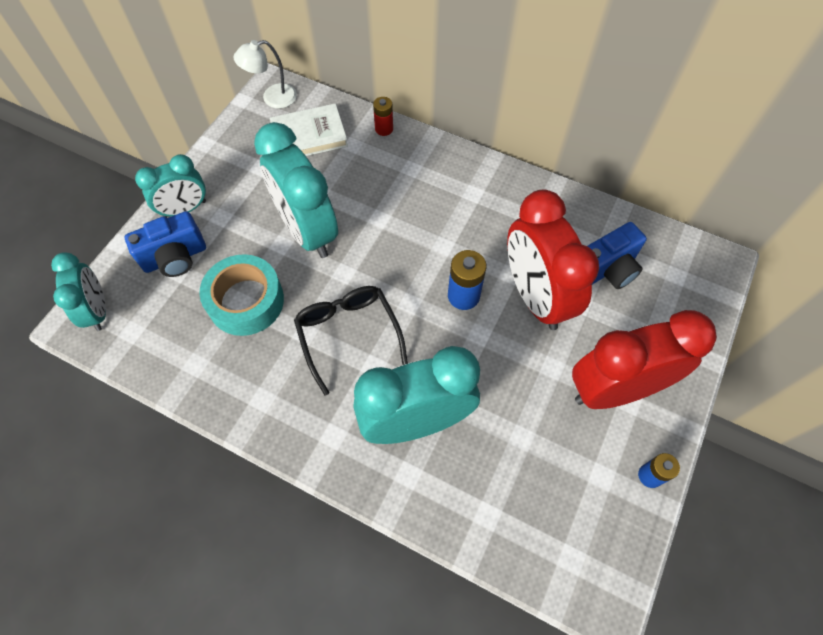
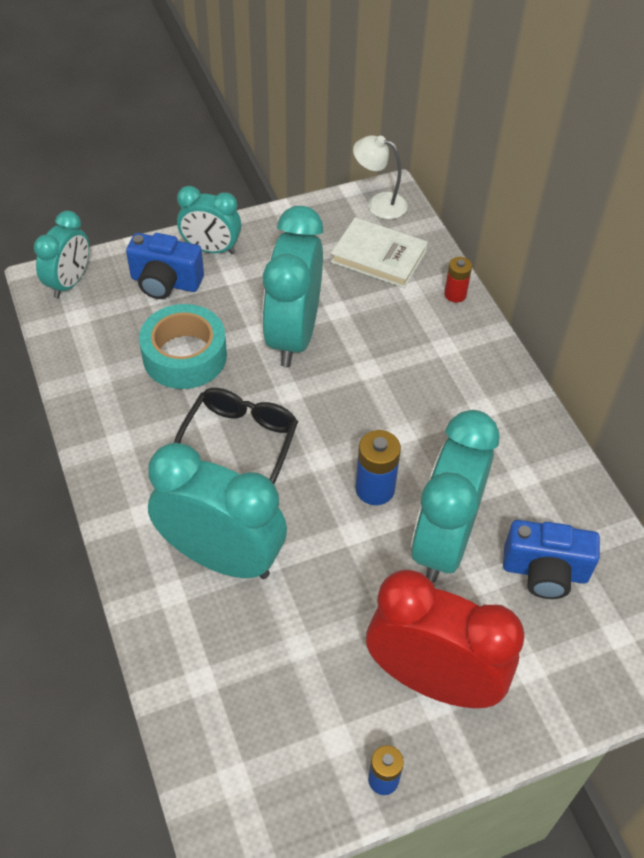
camera: 40 degrees right, 10 degrees down
(535, 296) = (444, 541): red clock -> turquoise clock

